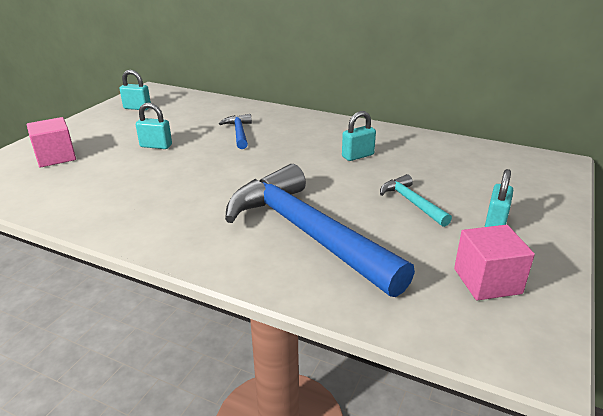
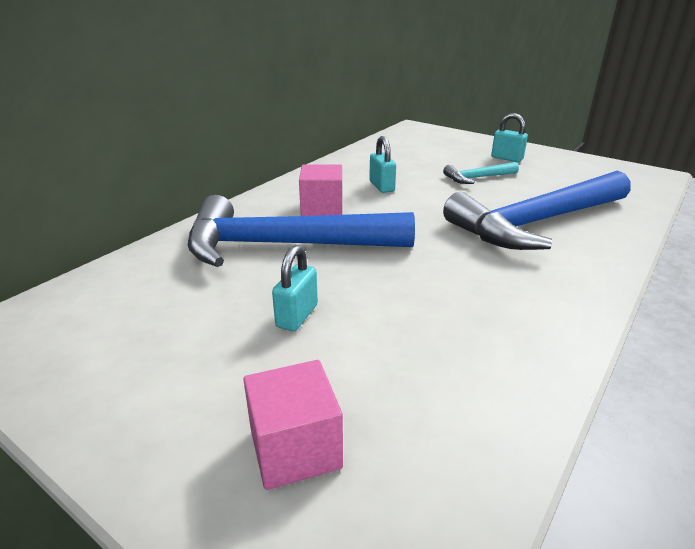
camera: 80 degrees left, 0 degrees up
(137, 108) = (88, 347): turquoise padlock -> none
(239, 133) = (284, 245): blue hammer -> blue hammer, size x2.30
(487, 281) = (582, 172): pink cube -> pink cube (322, 209)

